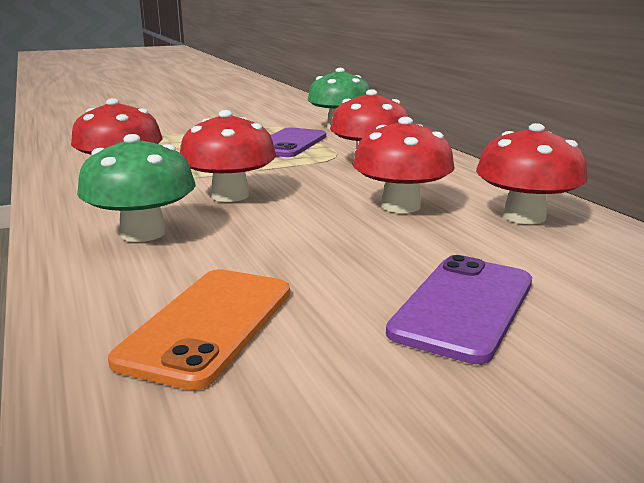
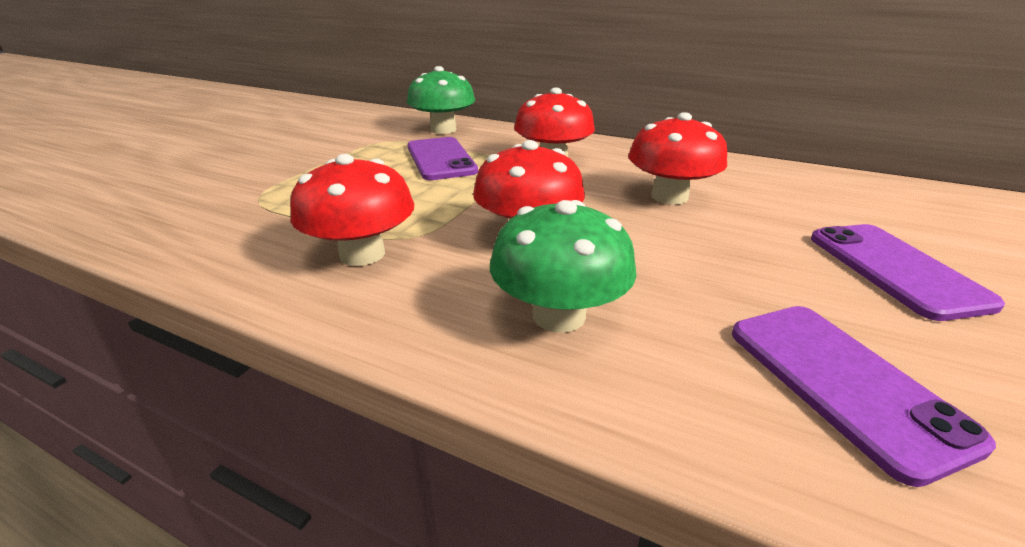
camera: 40 degrees left, 10 degrees up
(209, 325) = (843, 383): orange phone -> purple phone
(524, 216) = (749, 179): red mushroom -> none

